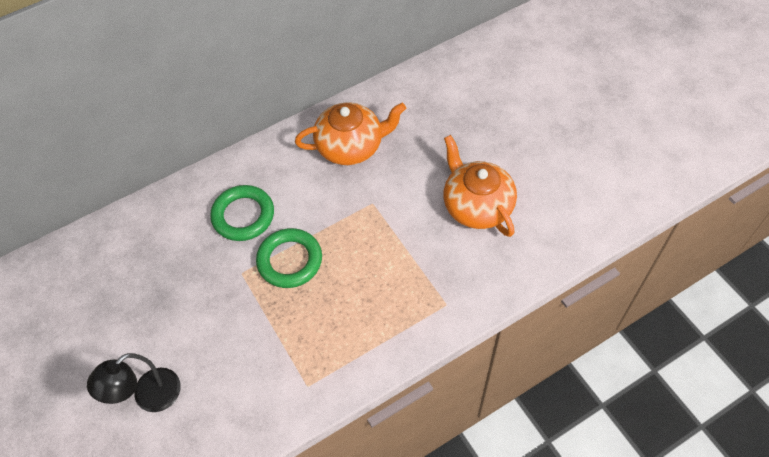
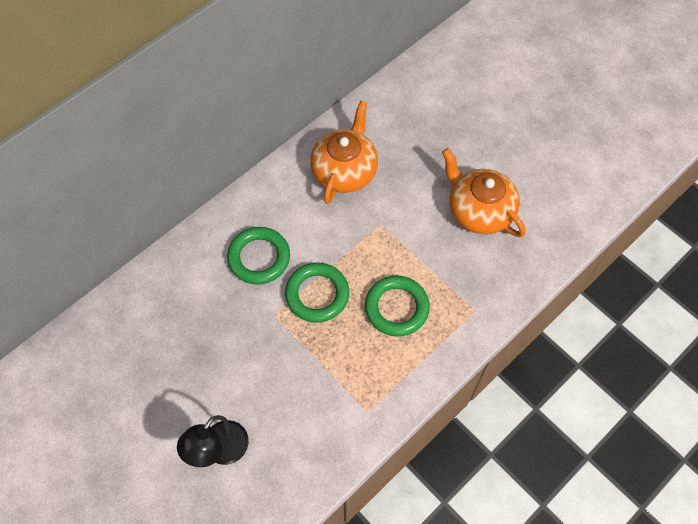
camera: 15 degrees left, 5 degrees up
(351, 146) = (344, 171): orange teapot -> orange teapot turned 45 degrees counterclockwise
(366, 287) = (396, 308): none -> green ring

